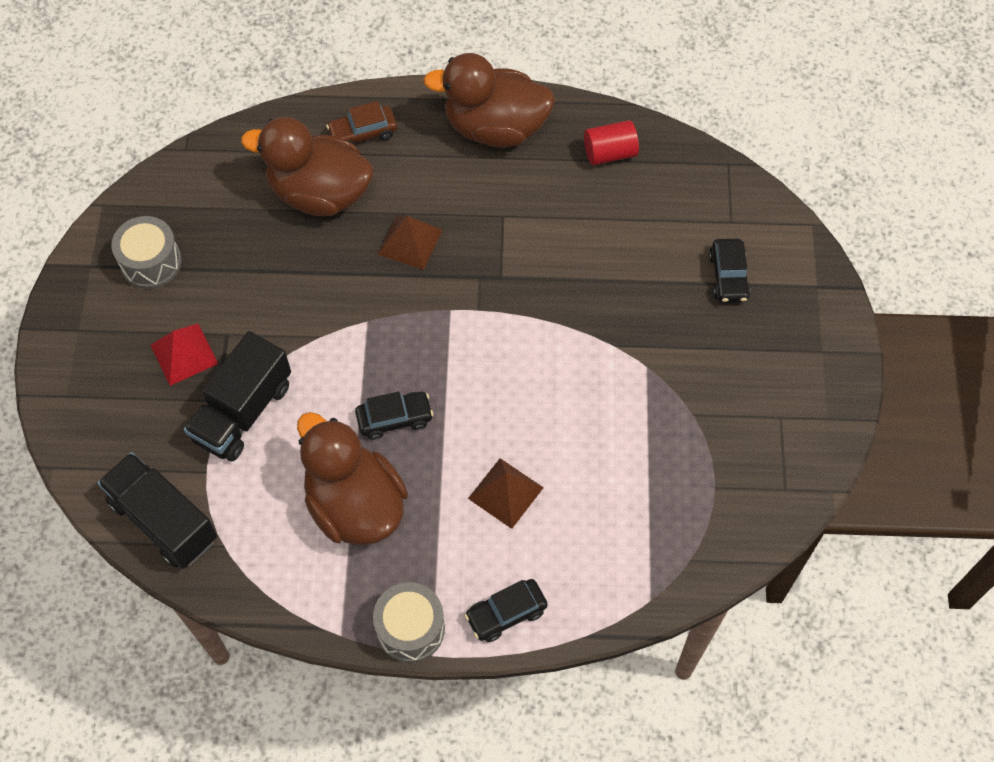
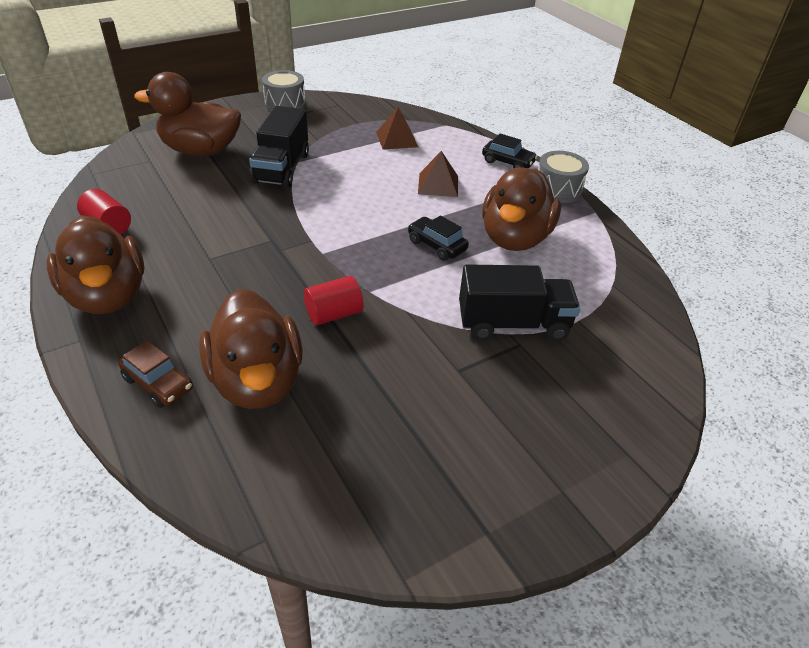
camera: 125 degrees left, 20 degrees down
(151, 262) = (437, 475): grey drum -> grey drum (285, 104)
(164, 520) = (637, 323): black truck -> black truck (281, 168)
(184, 354) = (504, 389): red pyramid -> none
(357, 278) = (334, 314): none -> red cylinder
(410, 242) = (273, 299): brown pyramid -> brown pyramid (397, 139)
(728, 277) = (201, 151): black car -> brown duck

